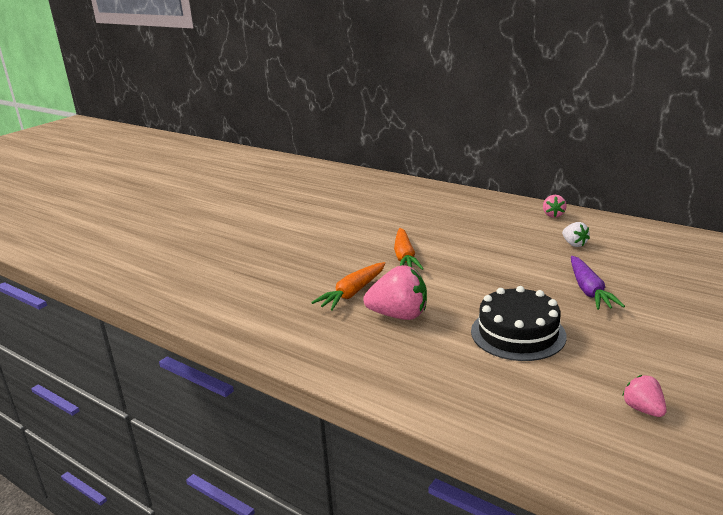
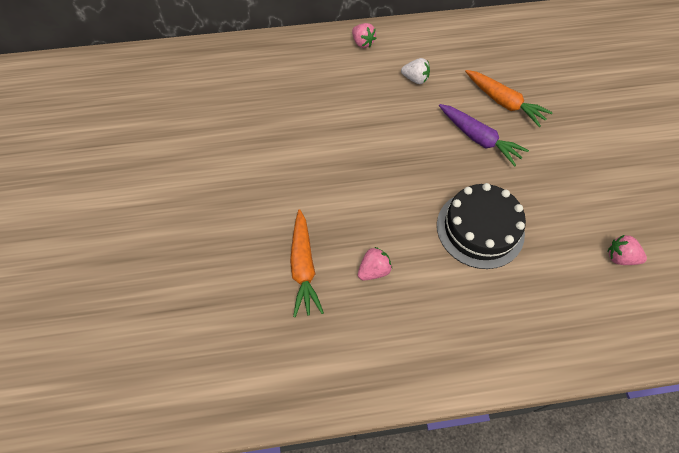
camera: 45 degrees left, 35 degrees up
(399, 315) = (374, 270): pink strawberry -> pink strawberry, size x0.54
(404, 257) = (296, 182): orange carrot -> orange carrot (504, 102)

